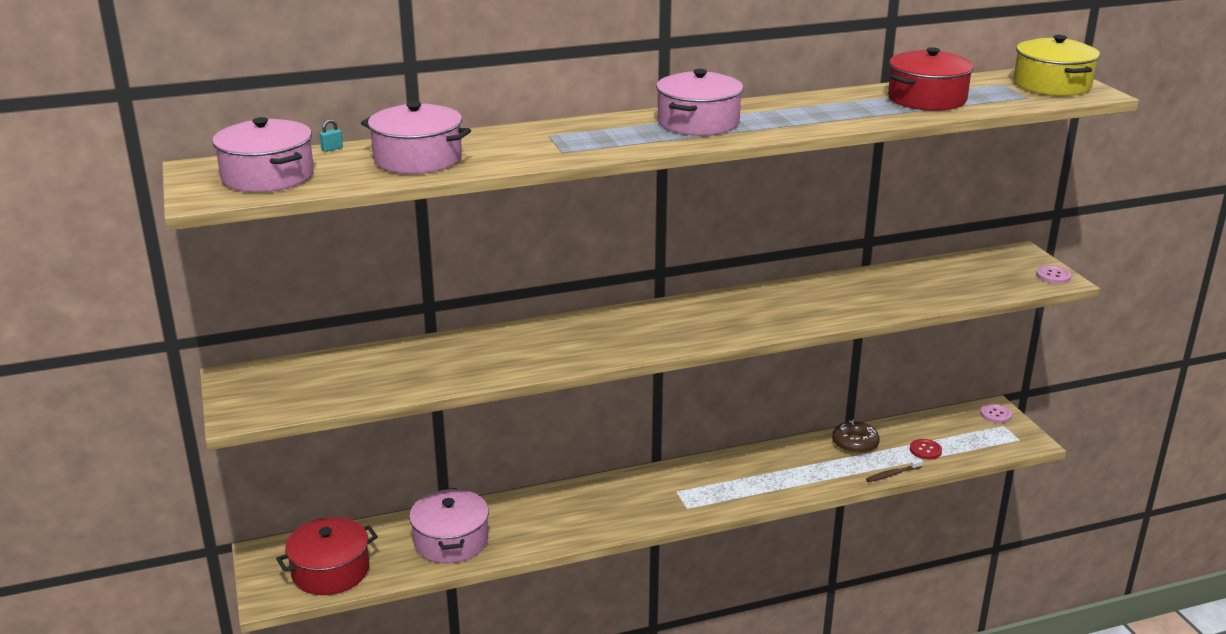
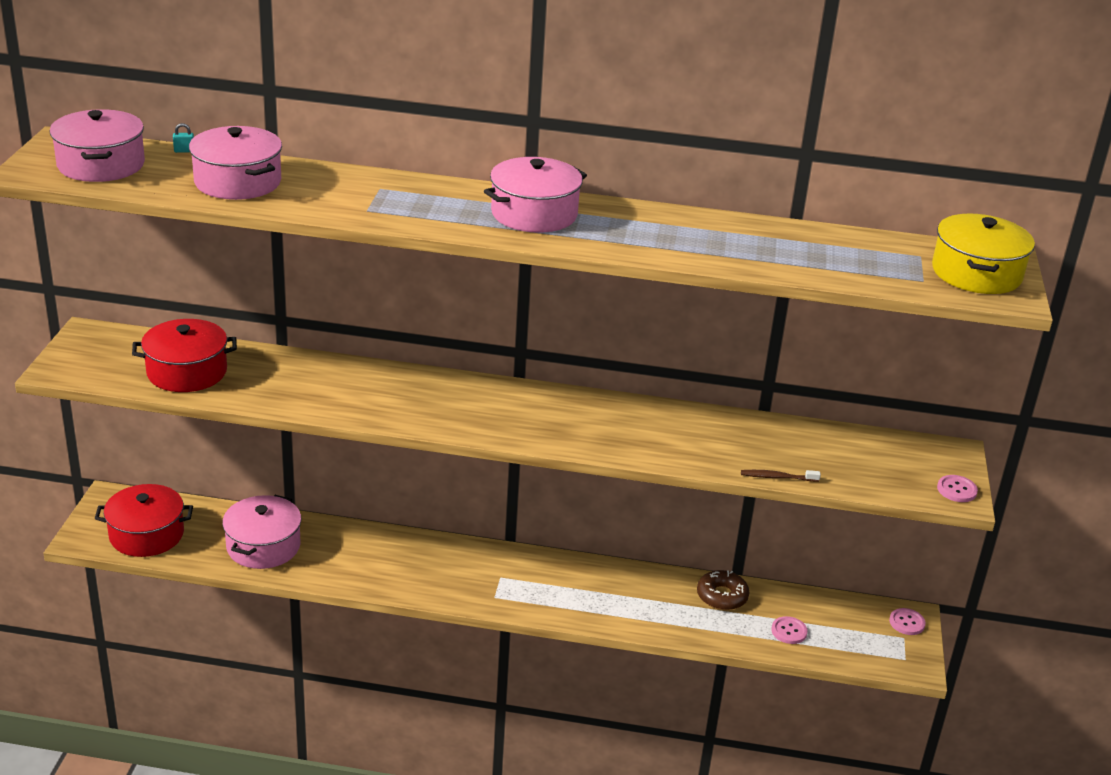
camera: 25 degrees right, 5 degrees up
(893, 474) = (728, 642): brown toothbrush -> brown toothbrush (777, 477)
(925, 450) = (789, 631): red button -> pink button
(926, 99) = (807, 251): red pot -> red pot (187, 372)

